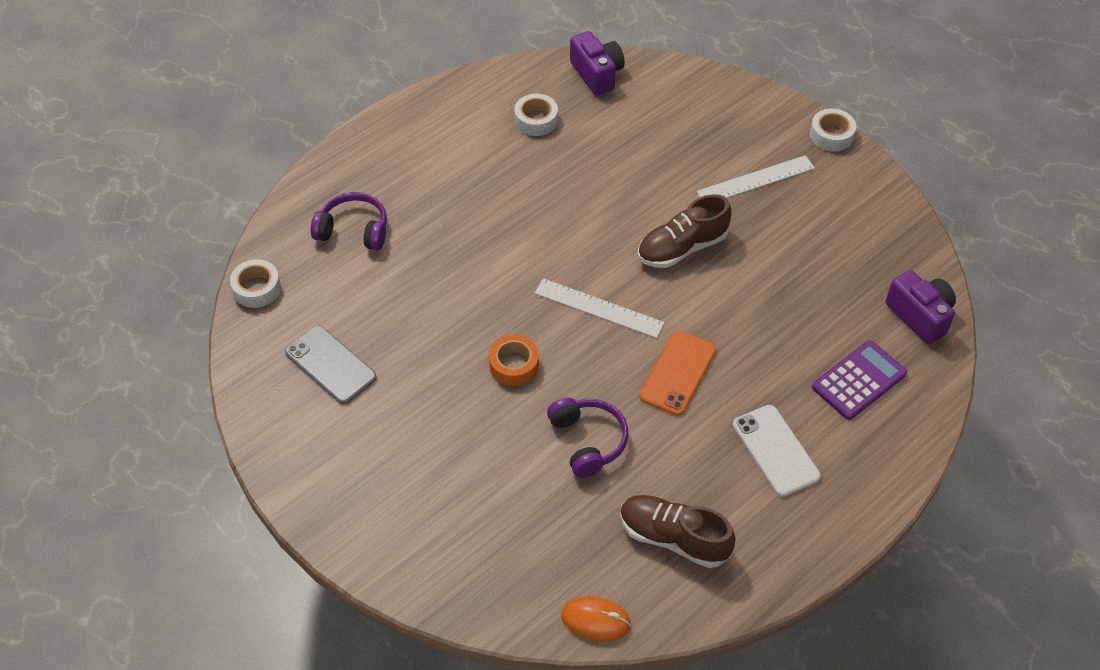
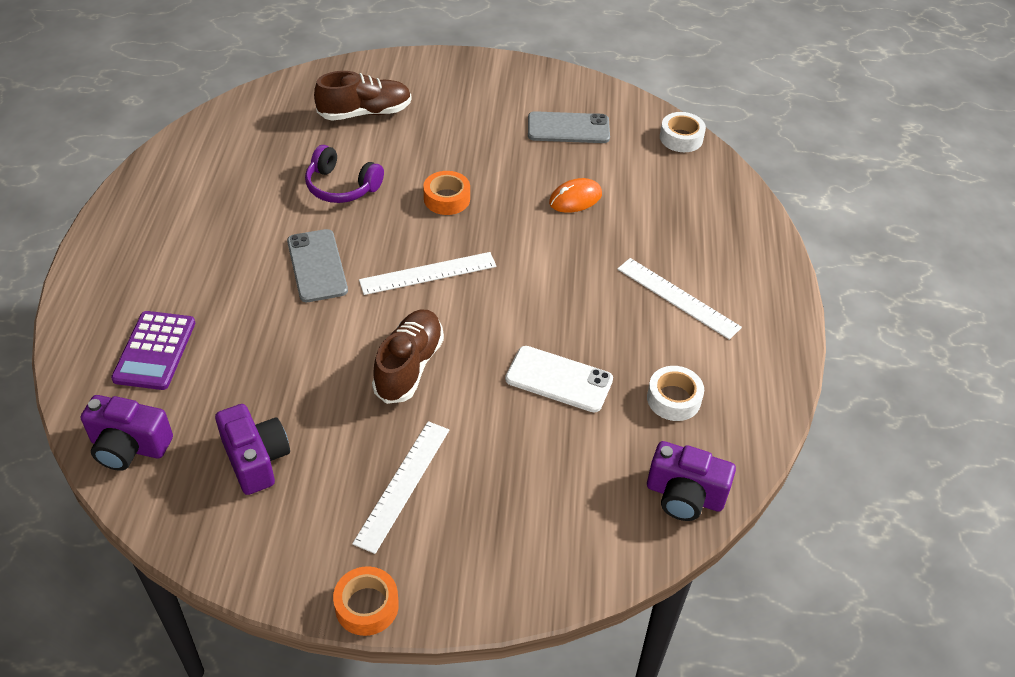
camera: 135 degrees right, 5 degrees down
(354, 230) = (679, 211): purple headphones -> none
(447, 173) = (678, 298): none -> white ruler
(595, 620) = (241, 107): orange mouse -> orange mouse (575, 199)
(673, 538) = (227, 169): brown shoe -> brown shoe (365, 113)
(678, 373) = (317, 266): orange phone -> grey phone
(775, 450) = (192, 259): white phone -> white phone (559, 379)
(831, 135) = (367, 606): white tape -> orange tape
(837, 253) = (256, 459): none -> purple camera

